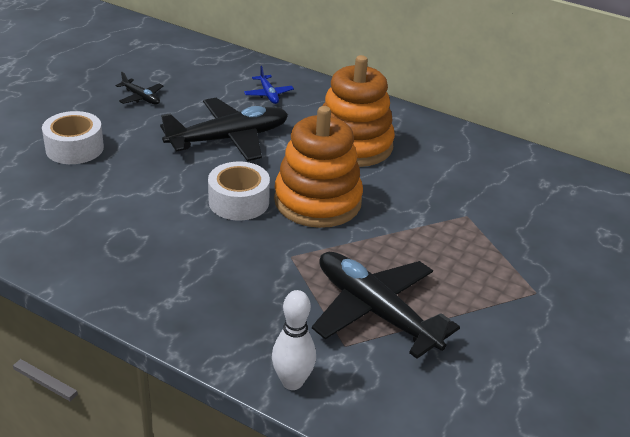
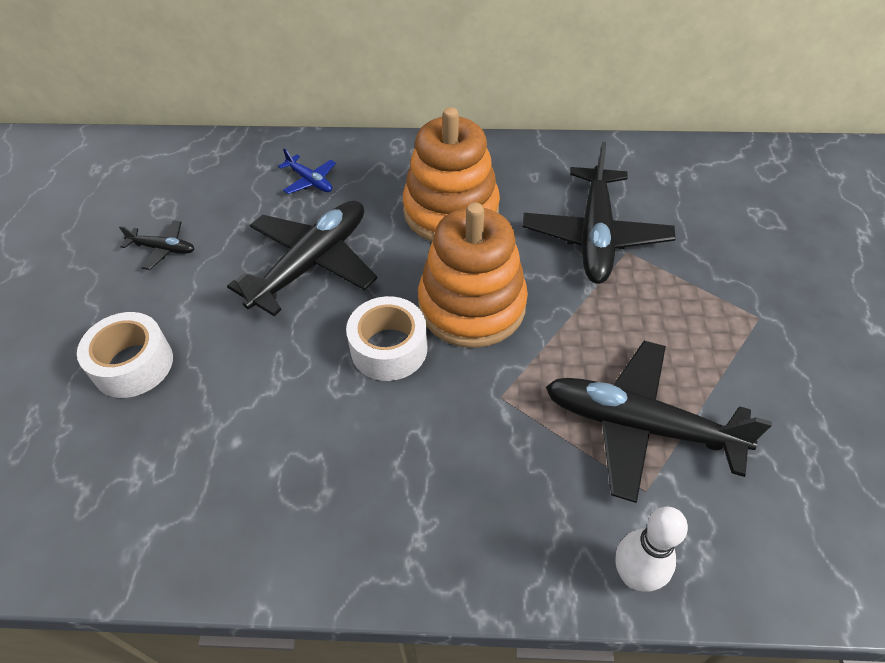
camera: 25 degrees left, 15 degrees up
(450, 197) = (595, 235): none -> black plane

